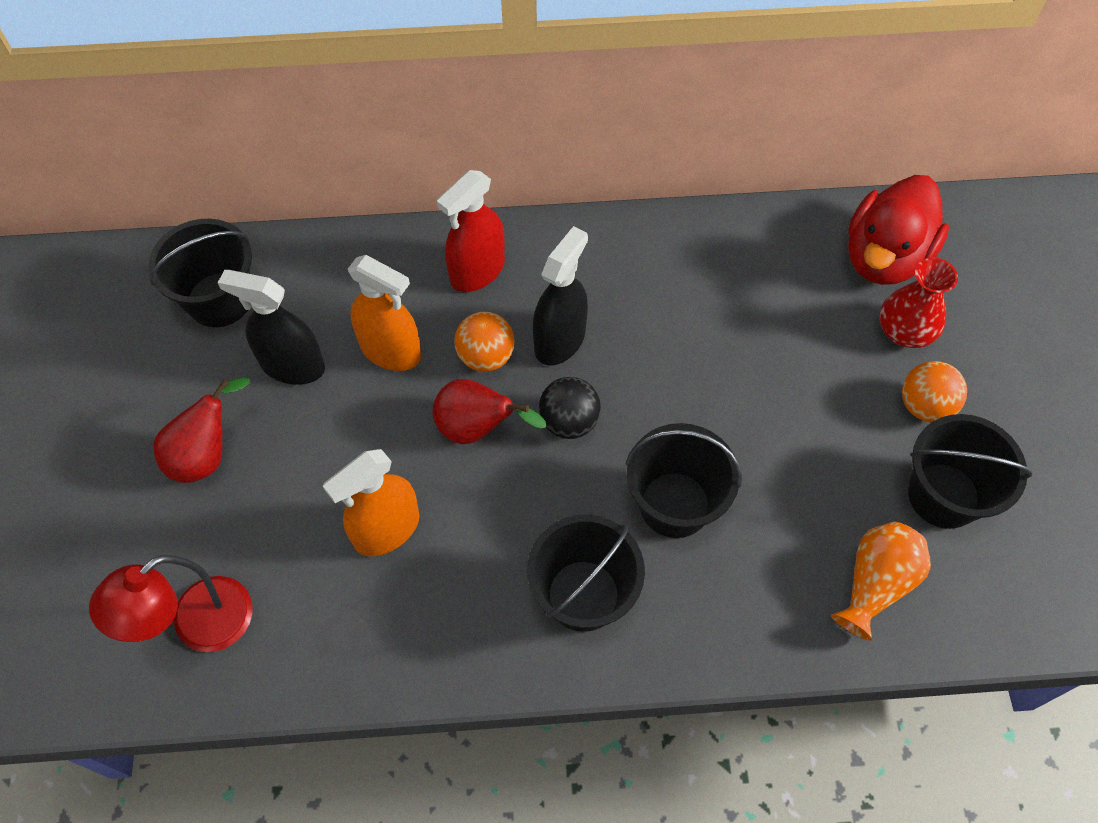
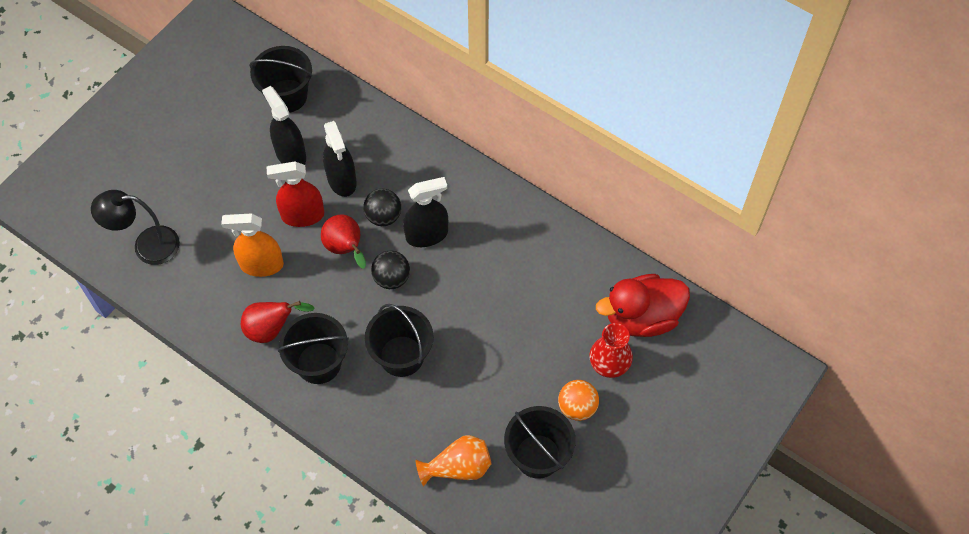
camera: 40 degrees right, 0 degrees up
(199, 626) = (147, 246): red lamp -> black lamp
(206, 454) = (216, 169): red pear -> red pear (271, 329)
(391, 351) = (342, 180): orange spray bottle -> black spray bottle
(477, 271) = (421, 169): red spray bottle -> red spray bottle (302, 215)
(486, 356) = (383, 216): orange ball -> black ball

